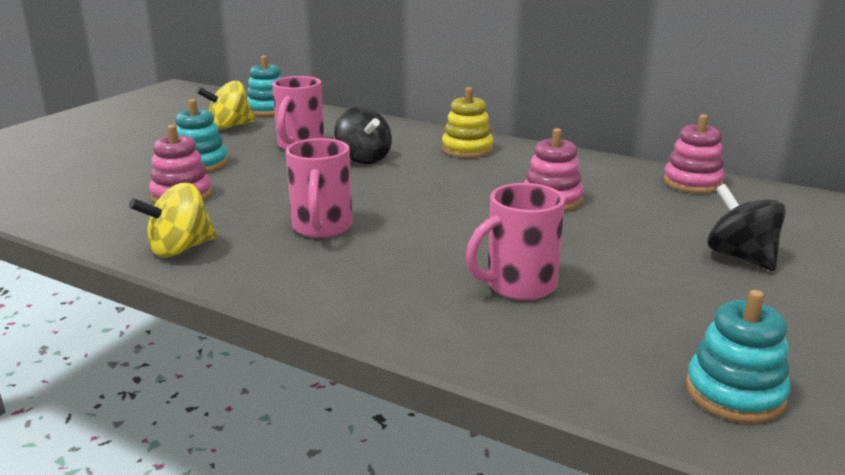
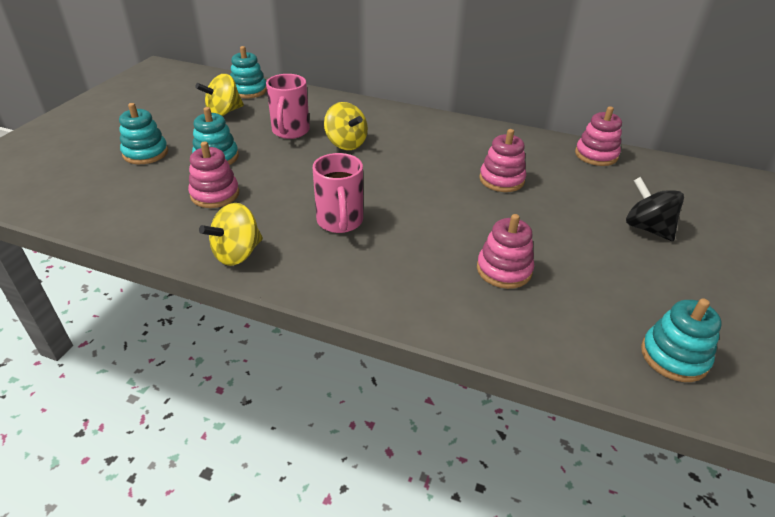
camera: 10 degrees left, 15 degrees up
(121, 157) = (145, 153): none -> turquoise stacking toy
(363, 159) = (346, 144): black spinning top -> yellow spinning top
(467, 149) = (422, 129): yellow stacking toy -> none
(518, 286) = (504, 270): pink mug -> pink stacking toy

